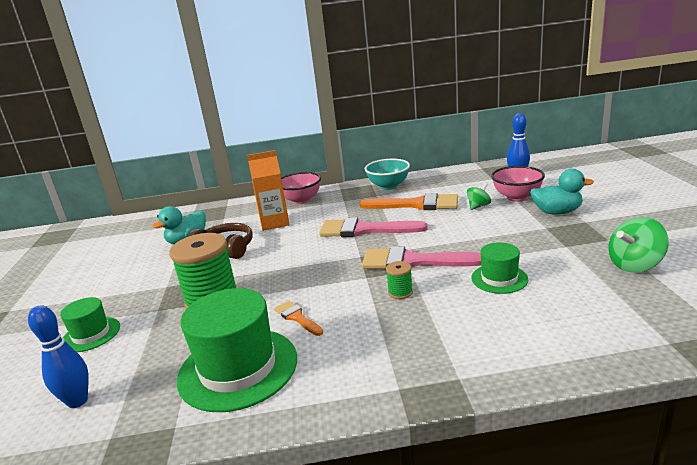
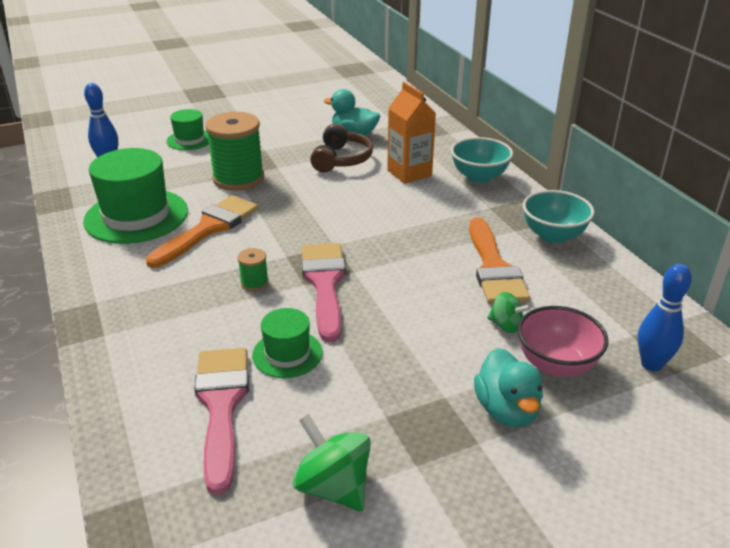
camera: 70 degrees right, 10 degrees up
(297, 317) = (209, 228): orange brush -> orange brush, size x1.99
(301, 200) = (479, 177): pink bowl -> turquoise bowl
(364, 230) = (403, 237): pink brush -> pink brush (222, 405)

